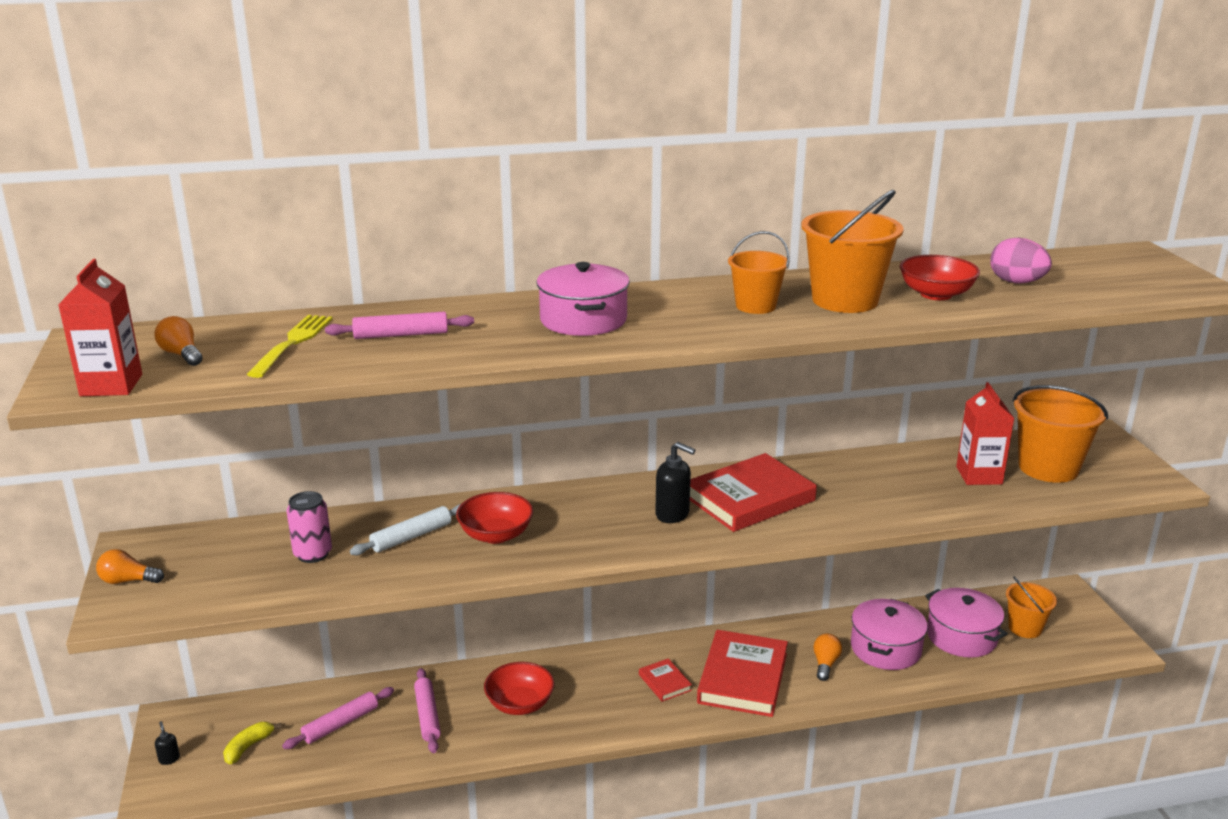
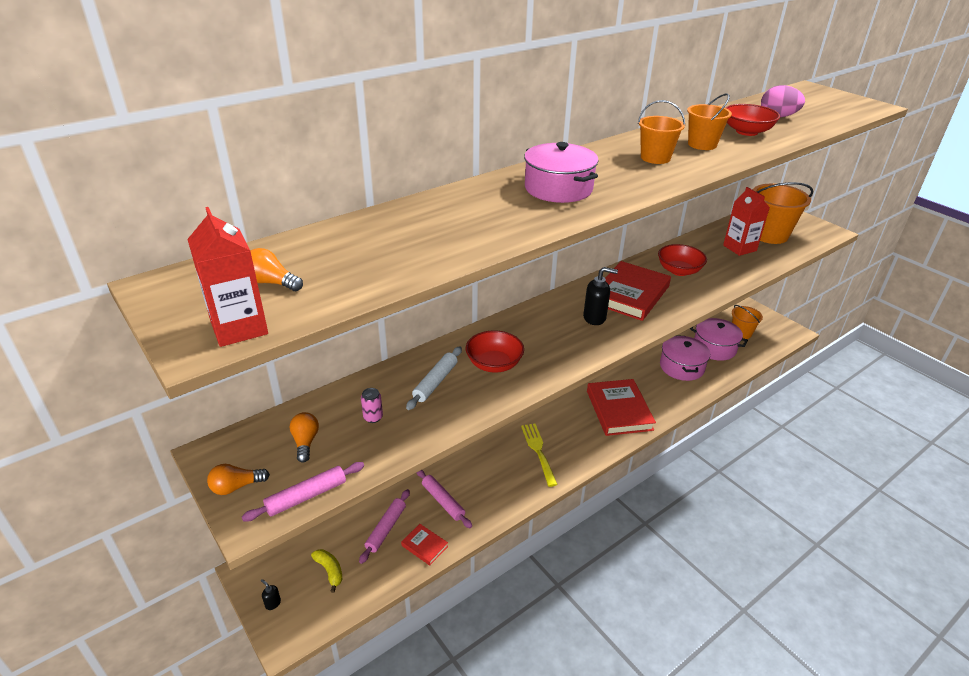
camera: 25 degrees left, 10 degrees up
(248, 747) = (329, 571): yellow banana -> yellow banana turned 135 degrees clockwise
(293, 343) = (359, 251): yellow fork -> yellow fork (538, 451)
(313, 554) = (373, 417): pink can -> pink can, size x0.62
(401, 335) = (440, 226): pink rolling pin -> pink rolling pin (306, 496)
(520, 704) = (498, 472): red bowl -> red bowl (679, 271)
(665, 682) = (576, 428): red book -> red book (424, 546)
(825, 664) = (657, 387): orange light bulb -> orange light bulb (305, 442)
(845, 300) = (702, 144): orange bucket -> orange bucket, size x0.61

